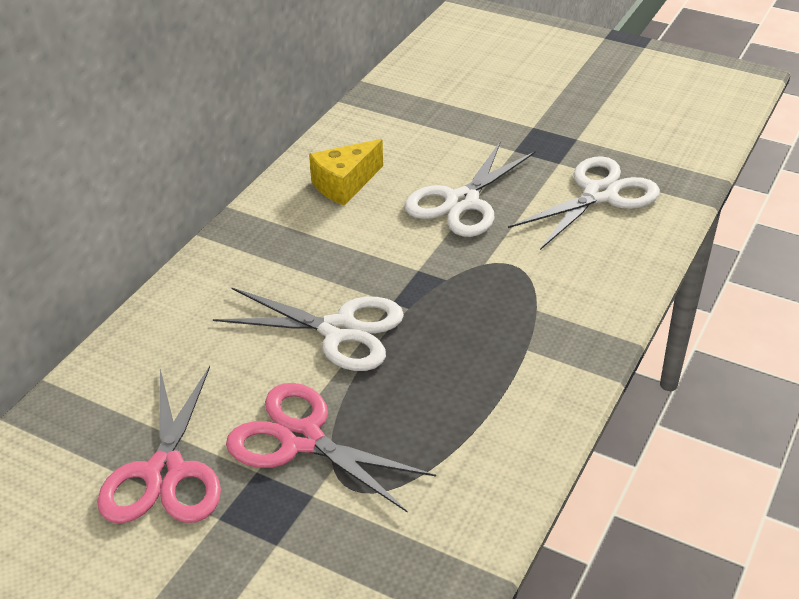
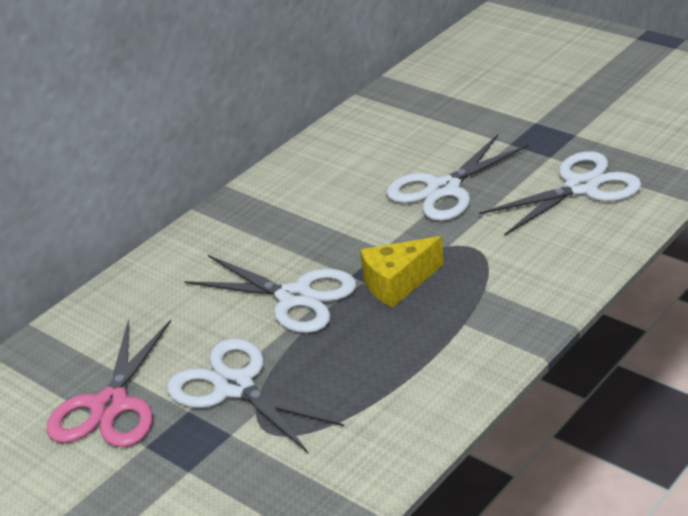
camera: 15 degrees right, 5 degrees down
(301, 439) = (234, 387): pink scissors -> white scissors
(344, 184) = (337, 169): yellow cheese -> yellow cheese (398, 283)

